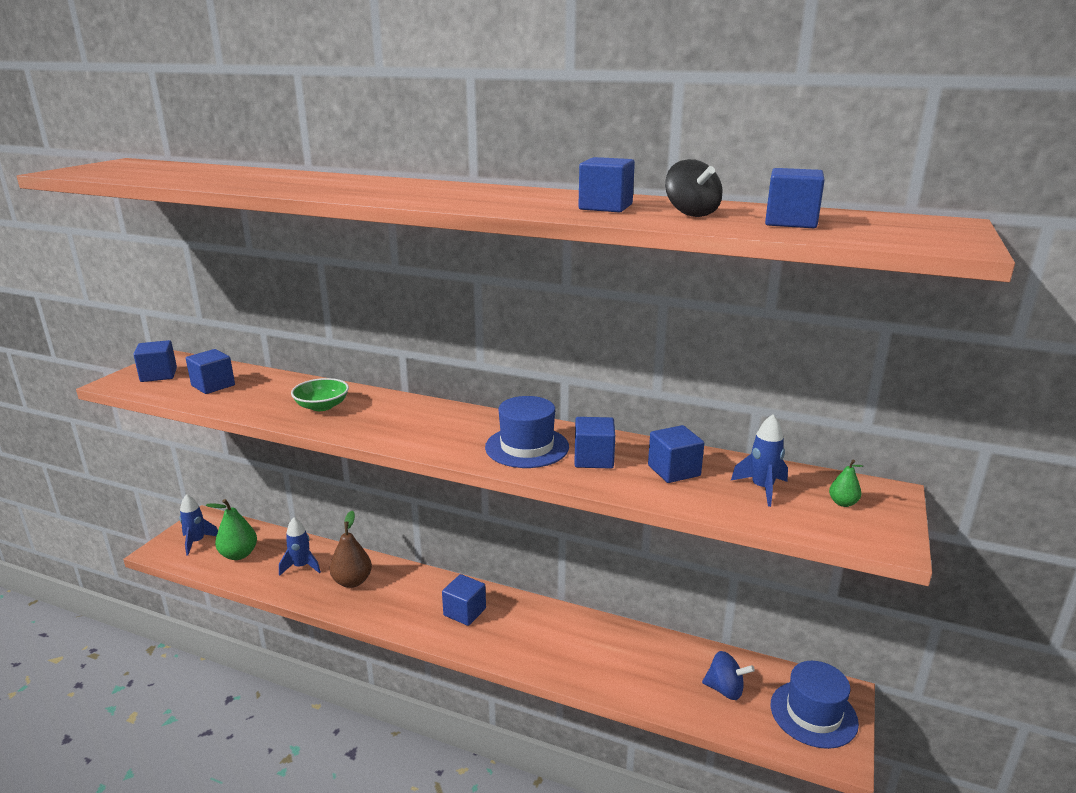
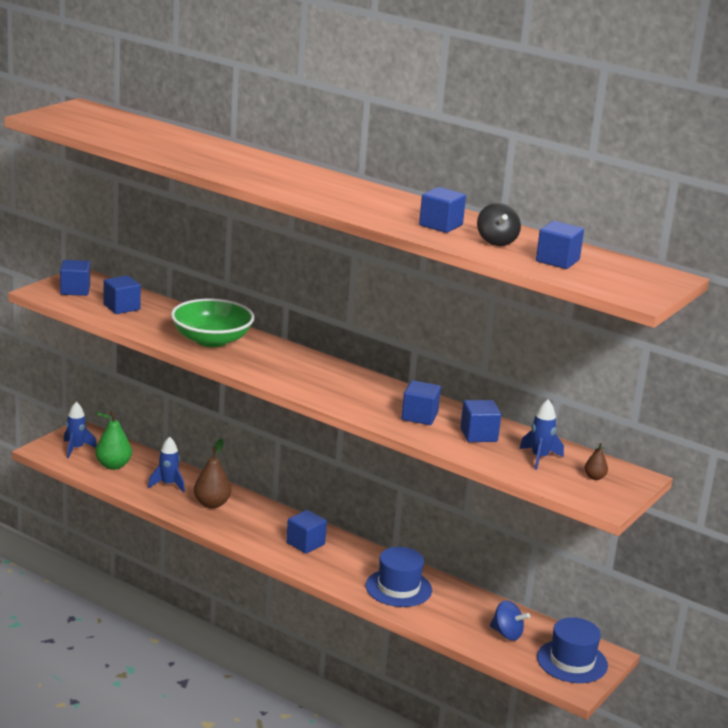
camera: 10 degrees right, 0 degrees up
(322, 406) = (211, 340): green bowl -> green bowl, size x1.72
(527, 447) = (370, 399): blue hat -> blue hat (398, 588)
(843, 503) = (594, 477): green pear -> brown pear

